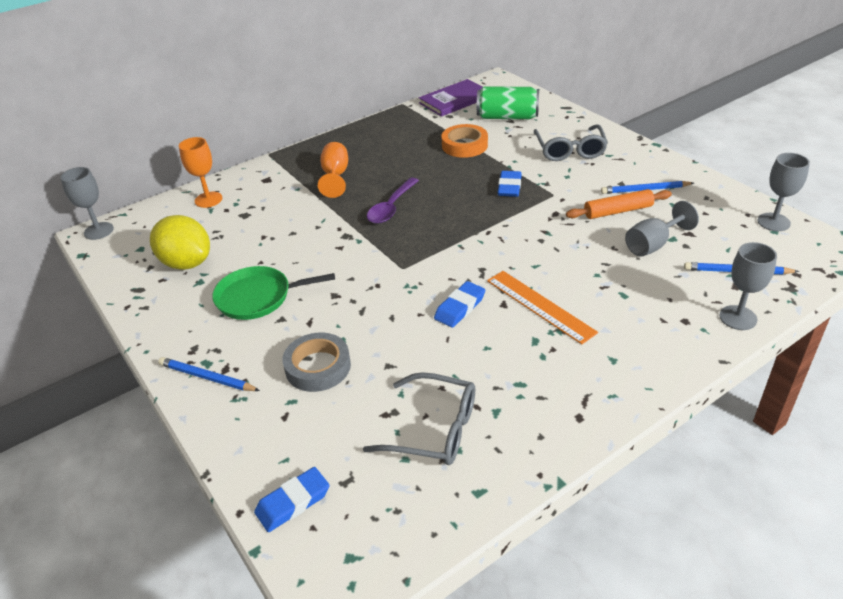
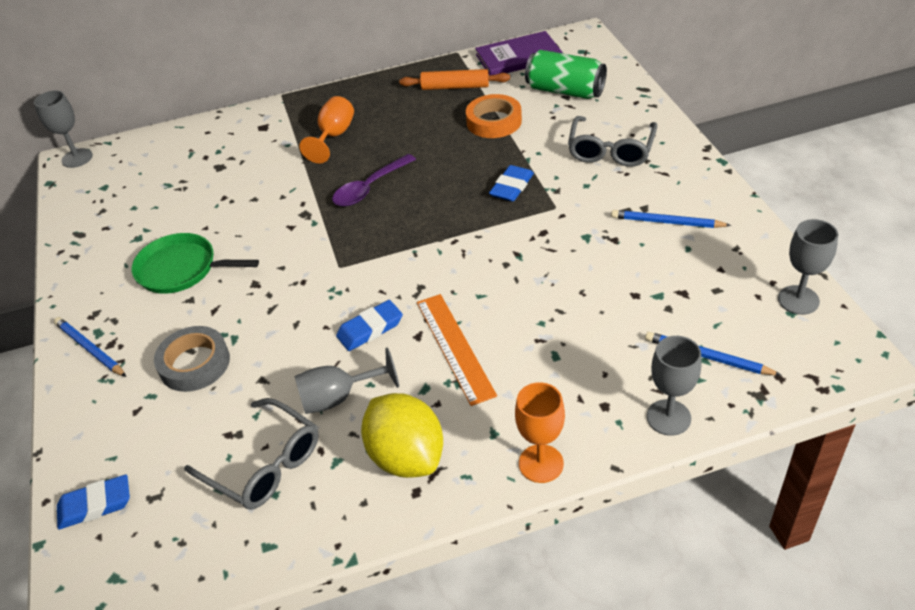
camera: 20 degrees right, 5 degrees up
(187, 263) = (137, 213): yellow lemon -> yellow lemon (406, 456)
(208, 200) = (194, 141): orange goblet -> orange goblet (541, 463)
(618, 211) = (616, 245): orange rolling pin -> orange rolling pin (455, 87)
(652, 245) = (629, 299): grey goblet -> grey goblet (338, 398)

